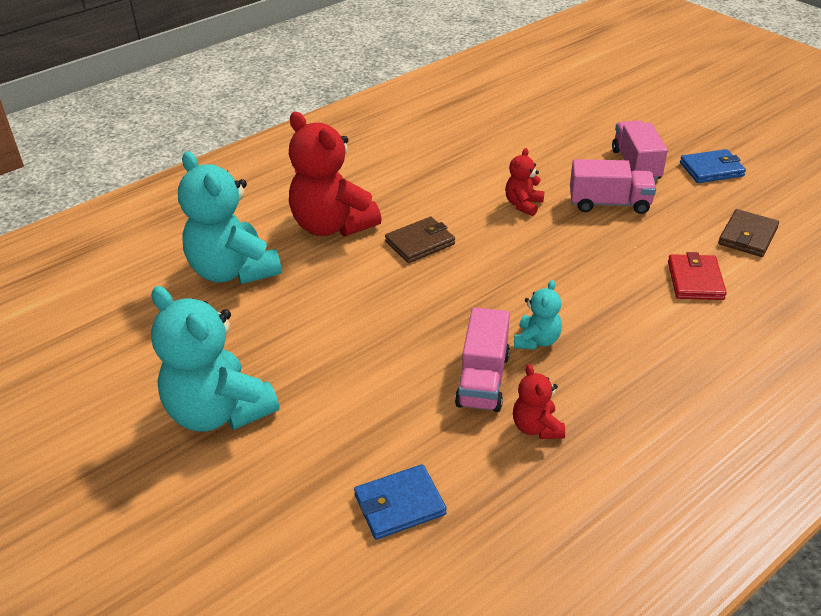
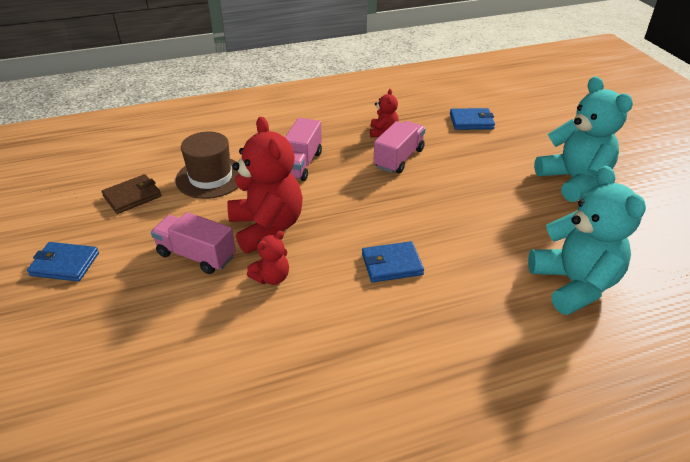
camera: 160 degrees left, 0 degrees up
(332, 226) = (470, 309): red teddy bear -> red teddy bear (267, 228)
(420, 243) = (392, 264): brown wallet -> blue wallet
(536, 340) = (350, 170): turquoise teddy bear -> none
(636, 165) = (121, 292): pink truck -> pink truck (300, 164)
(695, 280) = (210, 177): red wallet -> brown hat

